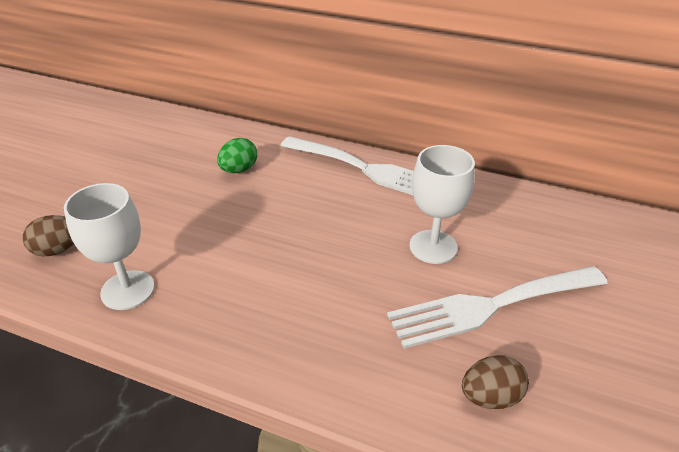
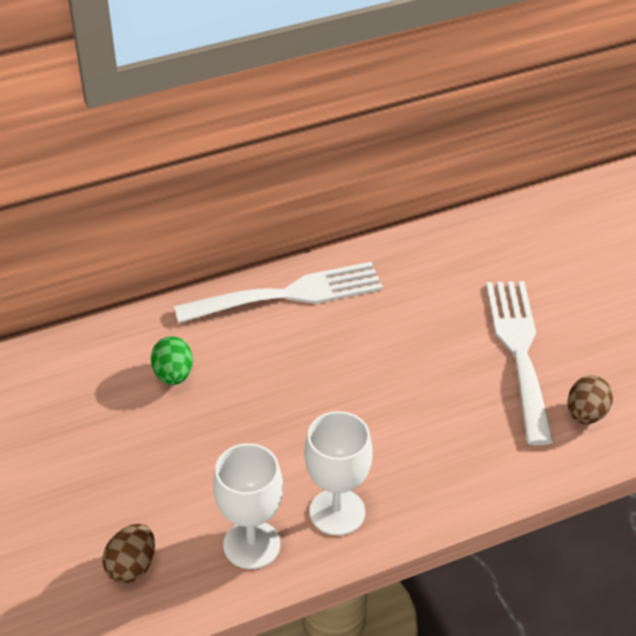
camera: 45 degrees left, 5 degrees up
(433, 247) = (429, 331): white goblet -> white goblet (337, 512)
(490, 306) = (519, 351): white fork -> white fork turned 150 degrees clockwise

